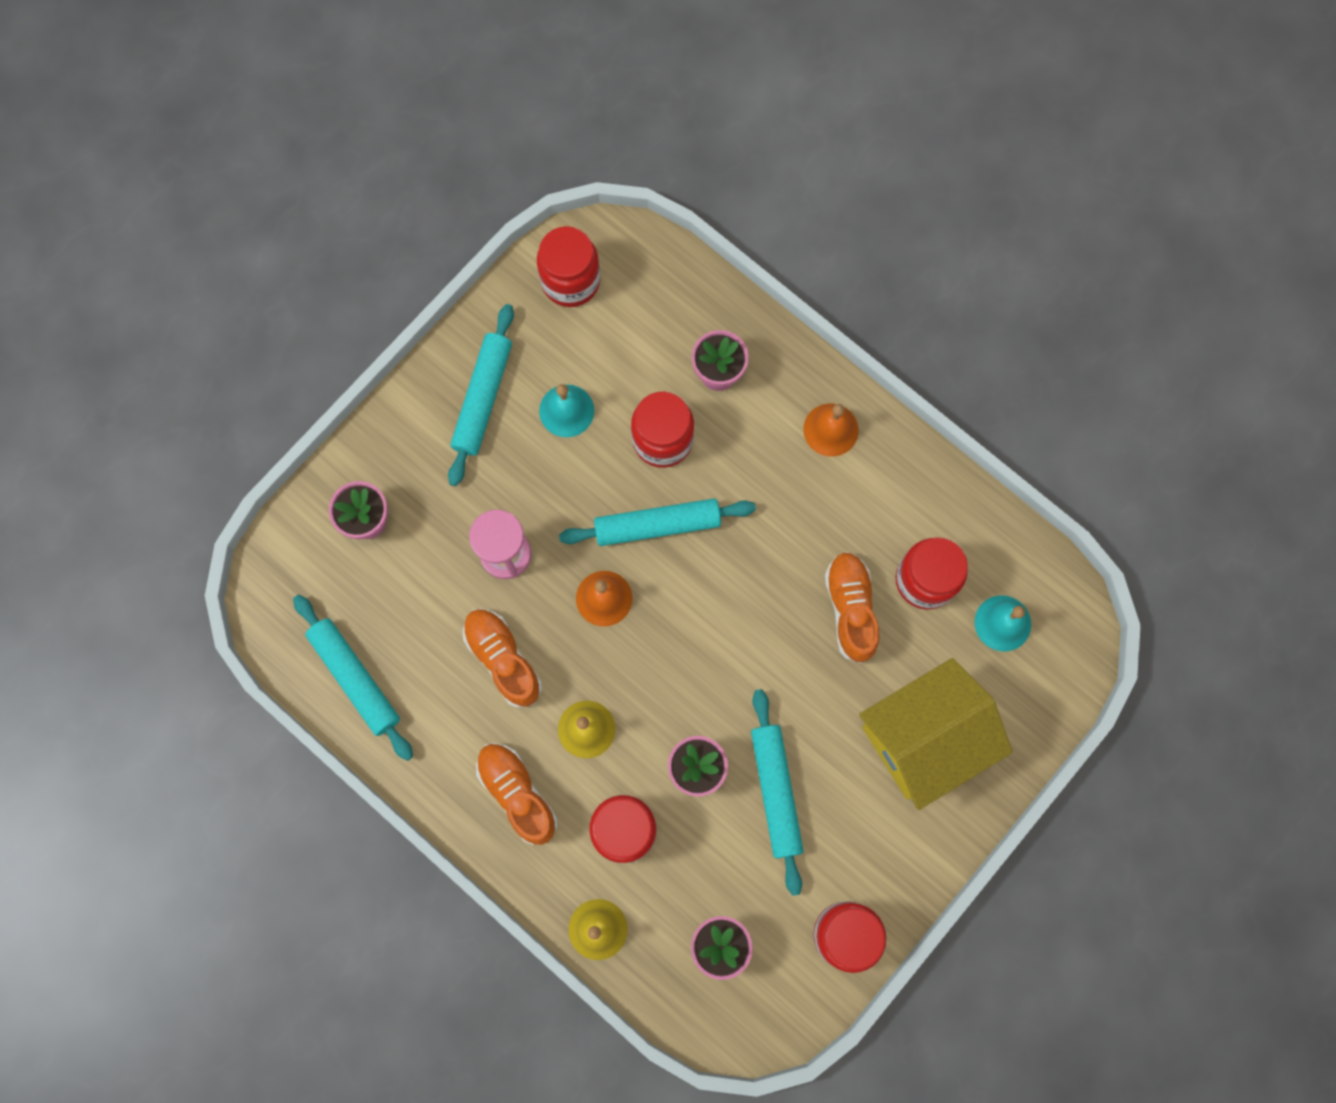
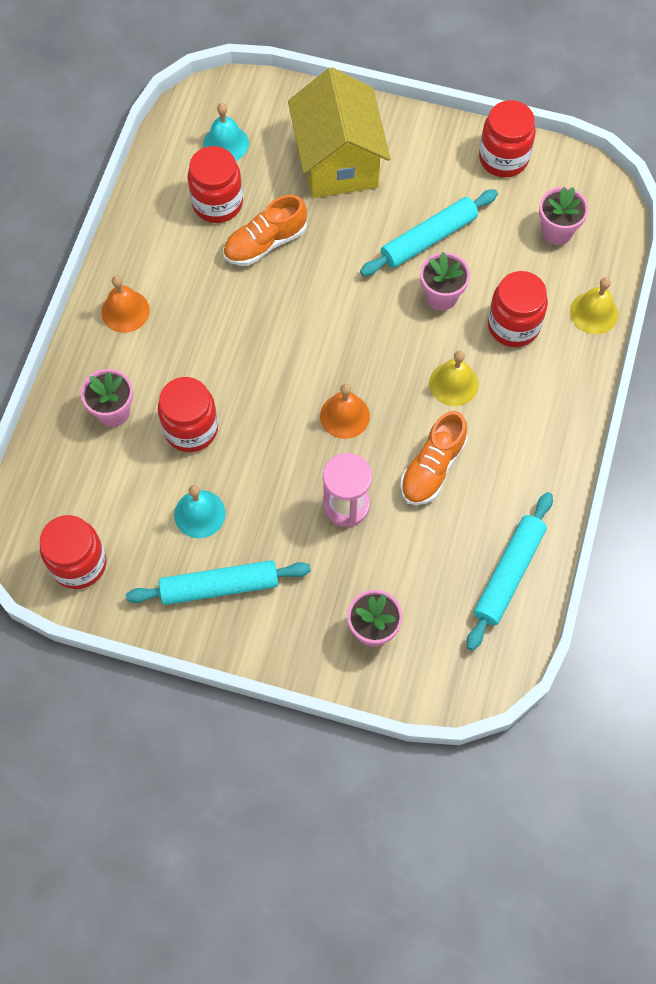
camera: 115 degrees left, 10 degrees down
(517, 793) = (529, 410): orange shoe -> none
(657, 525) = (265, 402): turquoise rolling pin -> none
(924, 738) = (338, 161): yellow house -> yellow house turned 45 degrees clockwise

